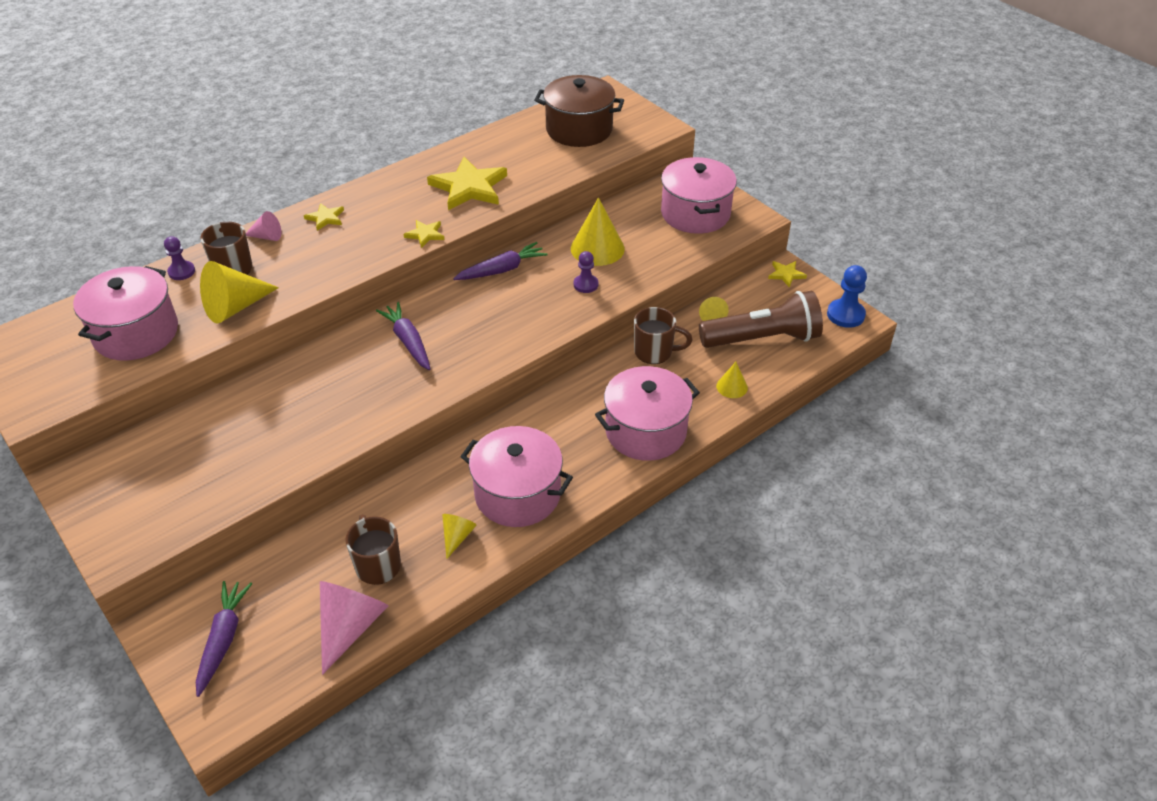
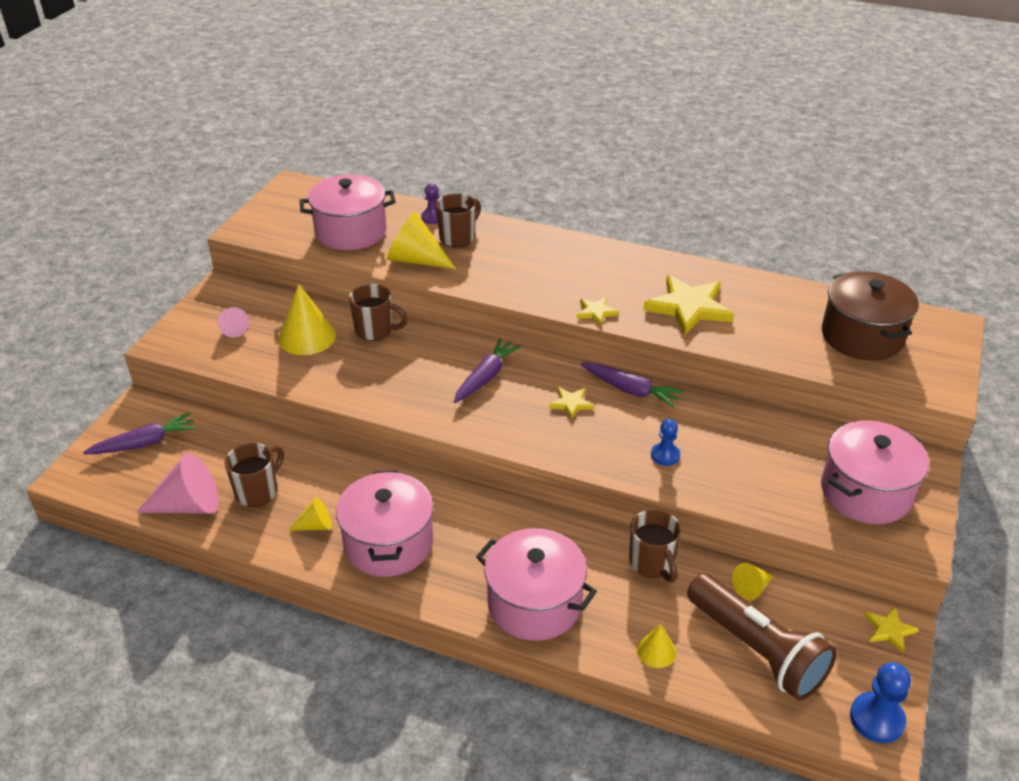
camera: 60 degrees right, 5 degrees down
(266, 236) = (510, 235): pink cone -> pink cone (233, 329)
(272, 387) = (375, 330): none -> brown mug
(325, 218) = (562, 251): yellow star -> yellow star (571, 404)
(585, 284) = (665, 455): purple pawn -> blue pawn
(597, 248) = (727, 440): yellow cone -> yellow cone (307, 337)

